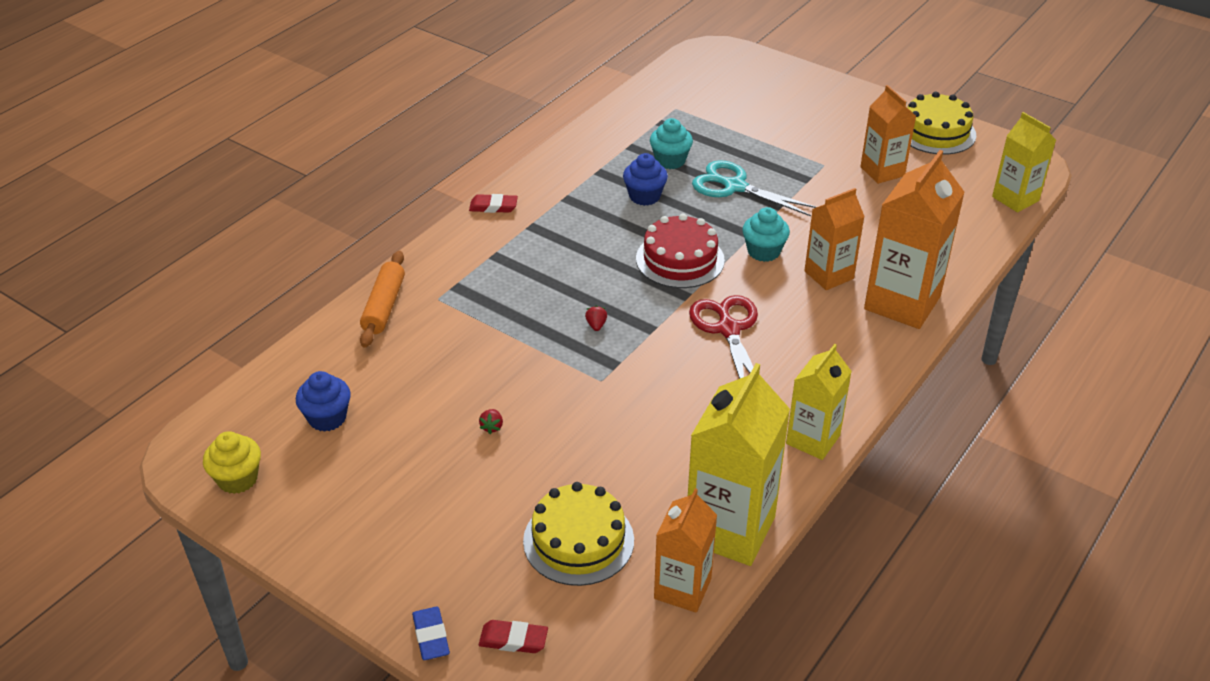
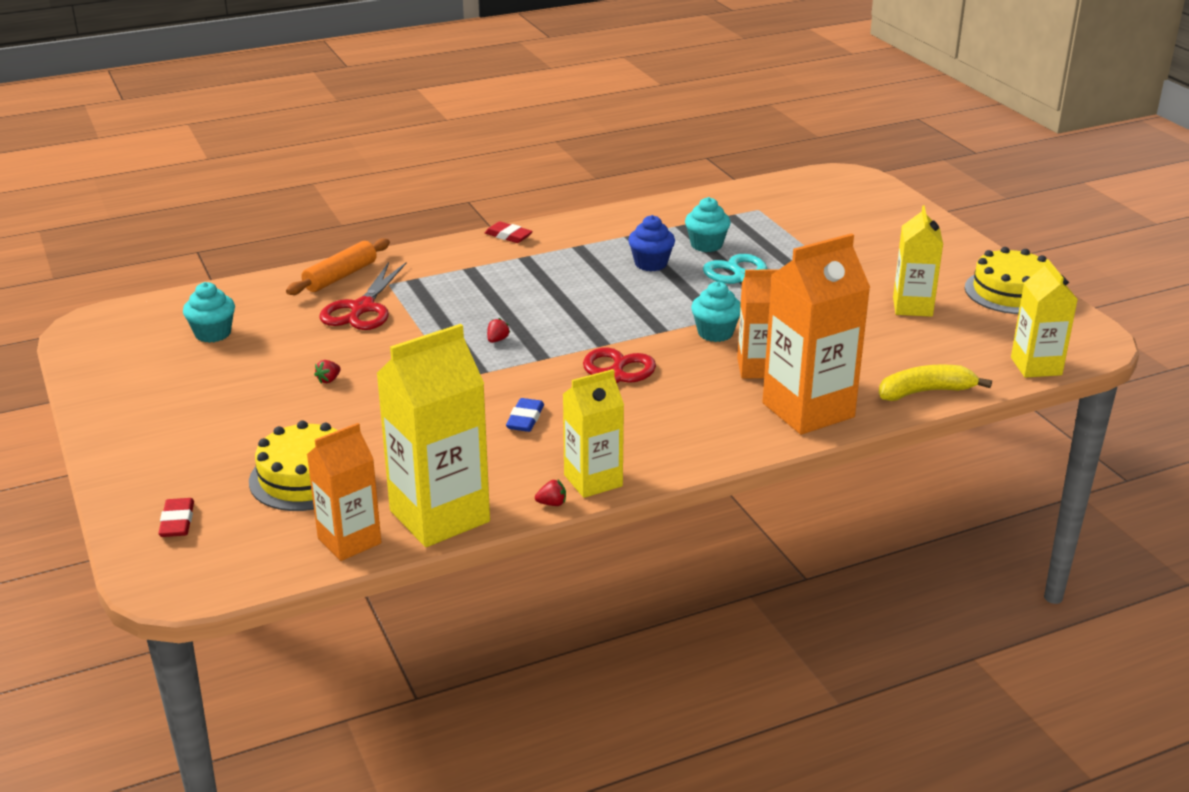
camera: 30 degrees right, 10 degrees down
(237, 479) = (106, 350): yellow cupcake -> none
(327, 418) = (213, 333): blue cupcake -> turquoise cupcake
(431, 636) = (121, 495): blue eraser -> blue eraser (525, 419)
(441, 335) = (362, 308): none -> red scissors
(513, 640) = (177, 521): red eraser -> red eraser turned 45 degrees clockwise
(680, 259) = (628, 316): red cake -> none
(804, 476) = (552, 503): none -> red strawberry
(882, 171) = (912, 307): orange carton -> yellow carton
(965, 252) = (925, 392): none -> yellow banana

